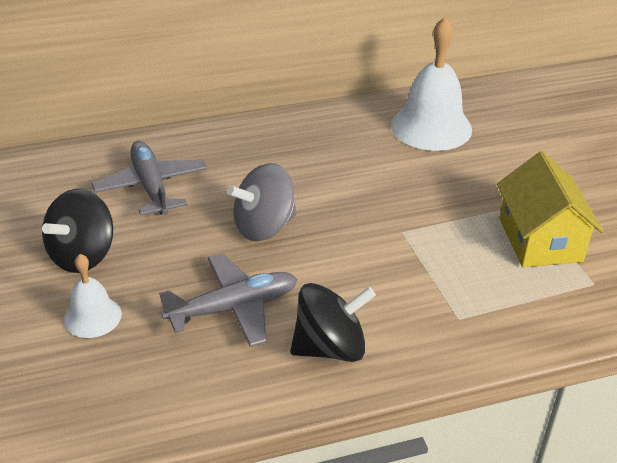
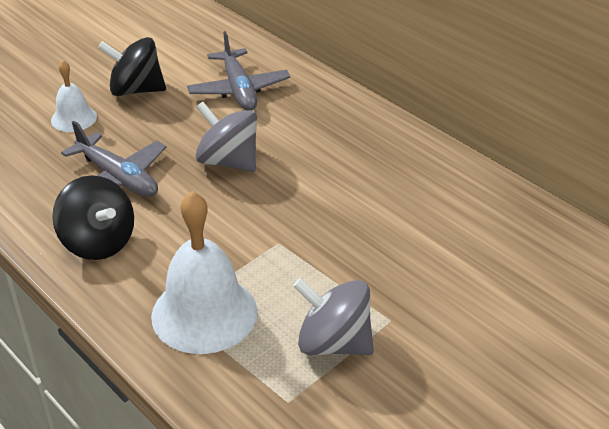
camera: 65 degrees right, 0 degrees up
(151, 186) = (239, 90): grey plane -> grey plane turned 120 degrees clockwise
(431, 127) = (470, 217): white bell -> white bell (204, 313)
(540, 240) = (333, 343): yellow house -> grey spinning top

